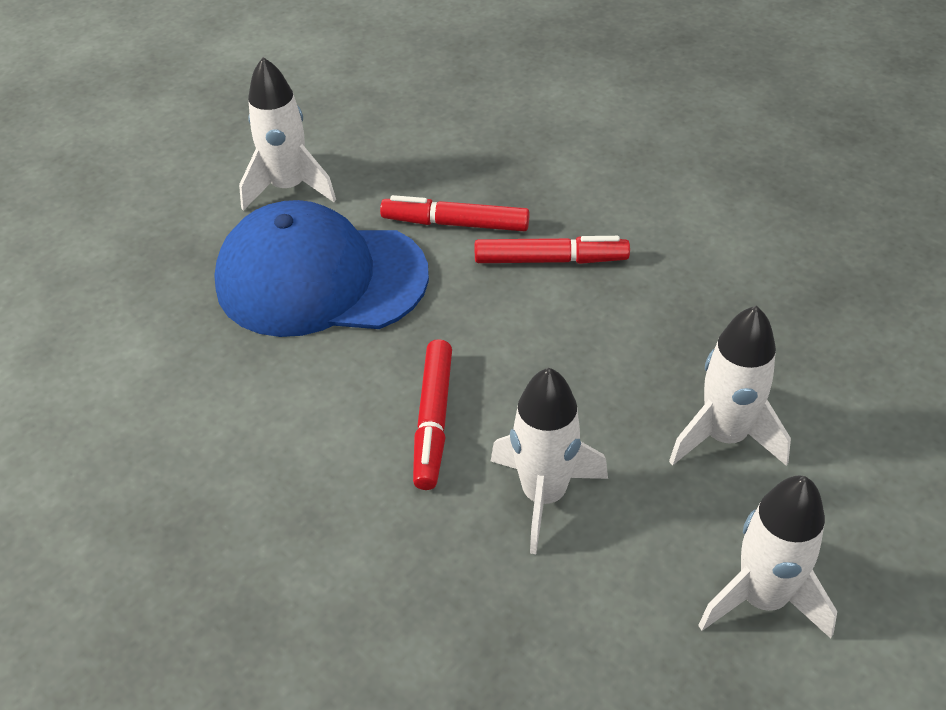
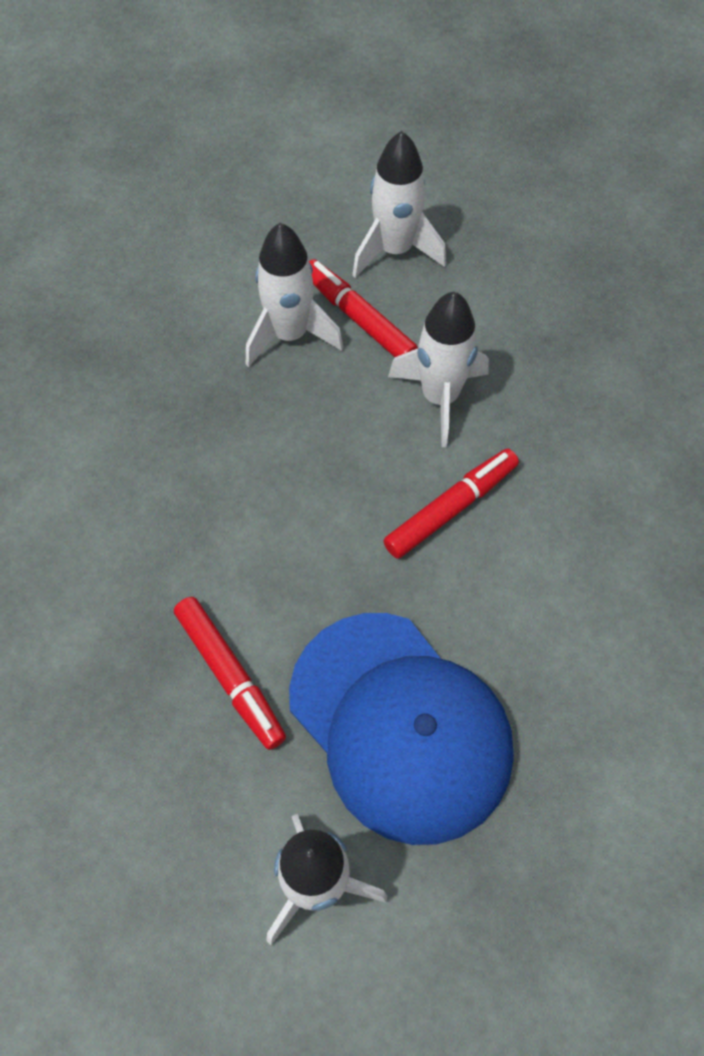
camera: 135 degrees left, 15 degrees up
(550, 260) = (209, 562): red marker -> red marker (358, 318)

